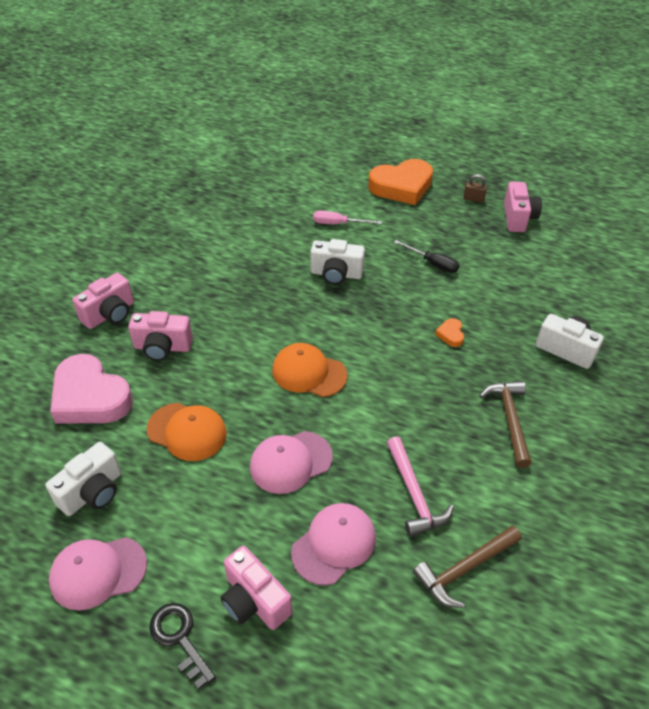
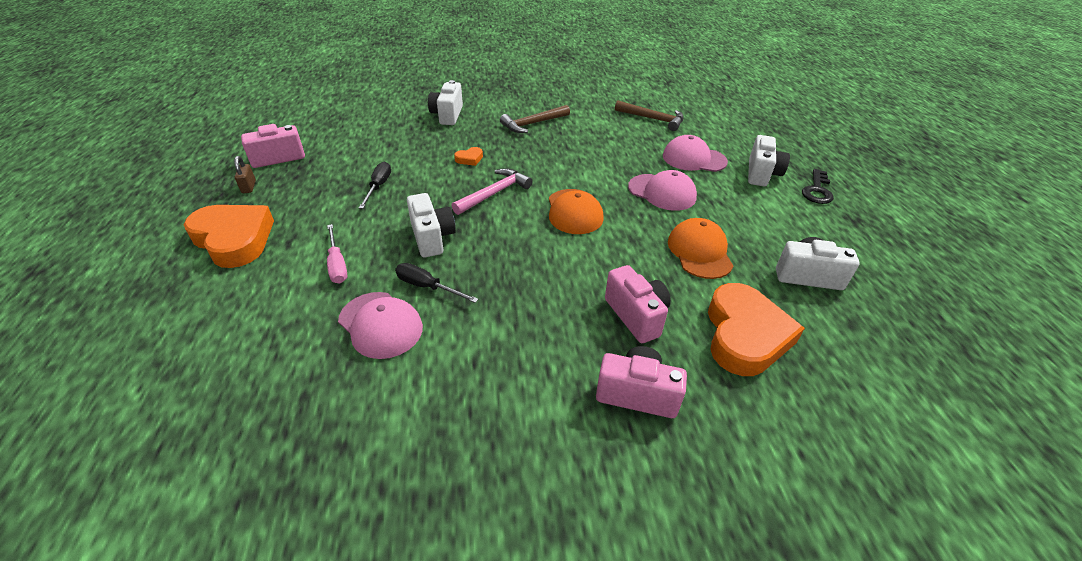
camera: 120 degrees left, 5 degrees down
(90, 397) = (744, 335): pink heart -> orange heart
(98, 572) = (841, 240): pink cap -> pink cap (380, 324)
(254, 600) = (761, 174): pink camera -> white camera
(281, 257) = (427, 287): none -> black screwdriver
(414, 494) = (627, 142): pink hammer -> pink hammer (494, 193)

